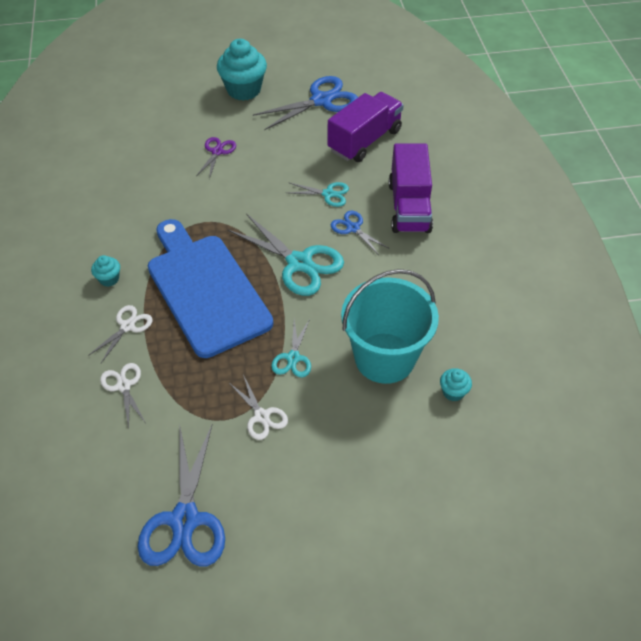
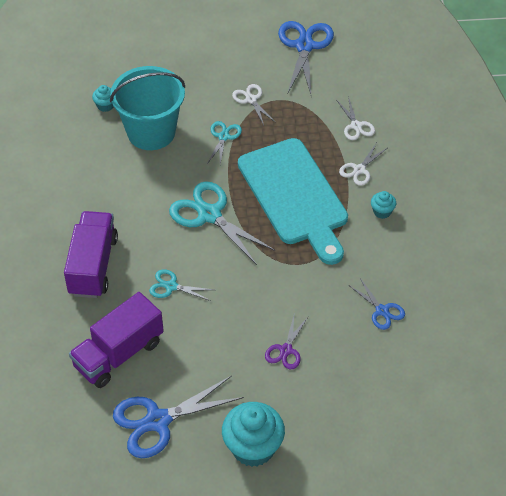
camera: 175 degrees left, 0 degrees up
(205, 289) = (295, 196): blue cutting board -> turquoise cutting board
(353, 228) = (153, 246): blue scissors -> blue scissors (382, 311)

